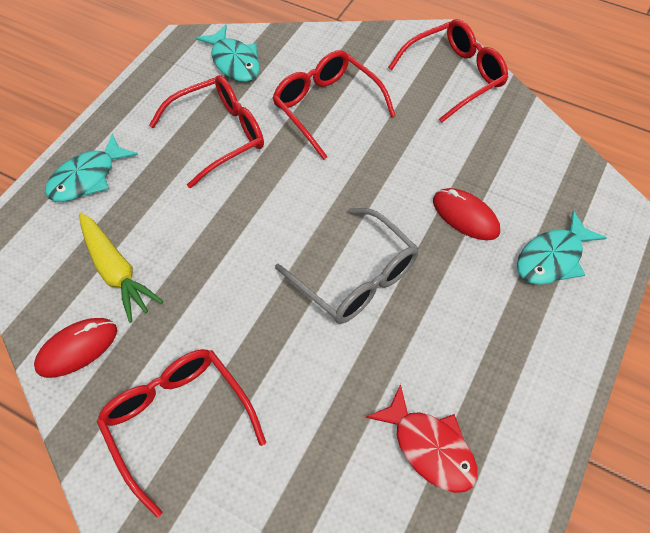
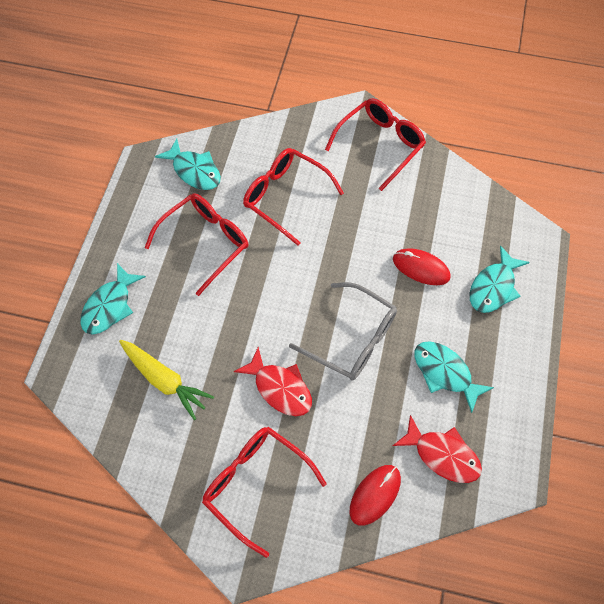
camera: 15 degrees left, 5 degrees up
(77, 348) = (158, 450): red mouse -> red mouse (375, 495)
(248, 313) = (280, 388): none -> red fish
(461, 345) = (445, 373): none -> turquoise fish

